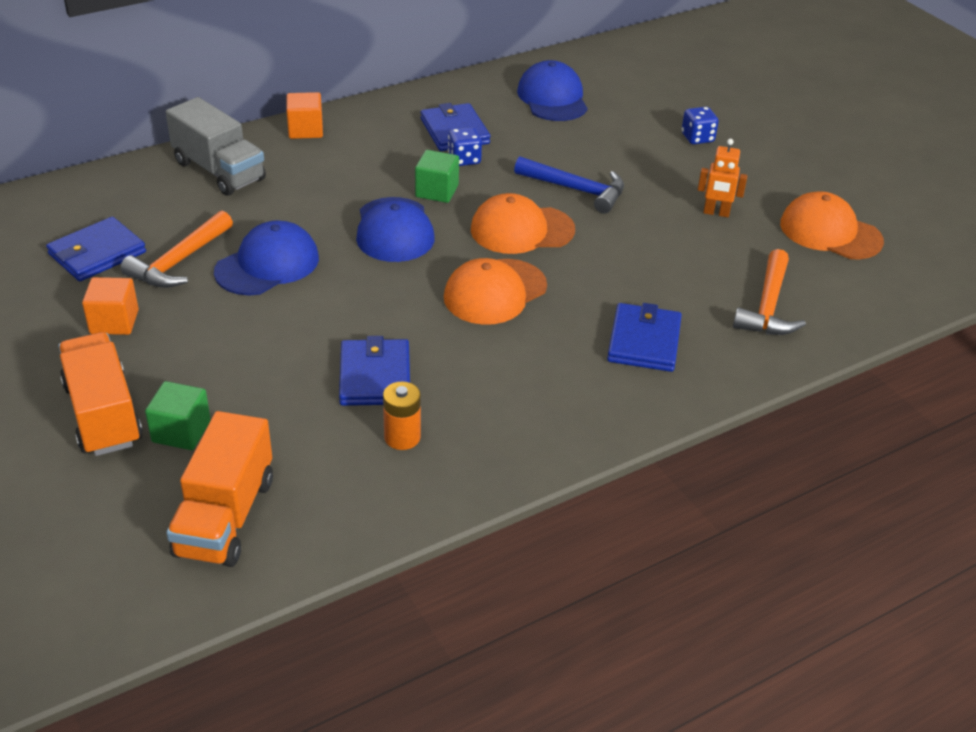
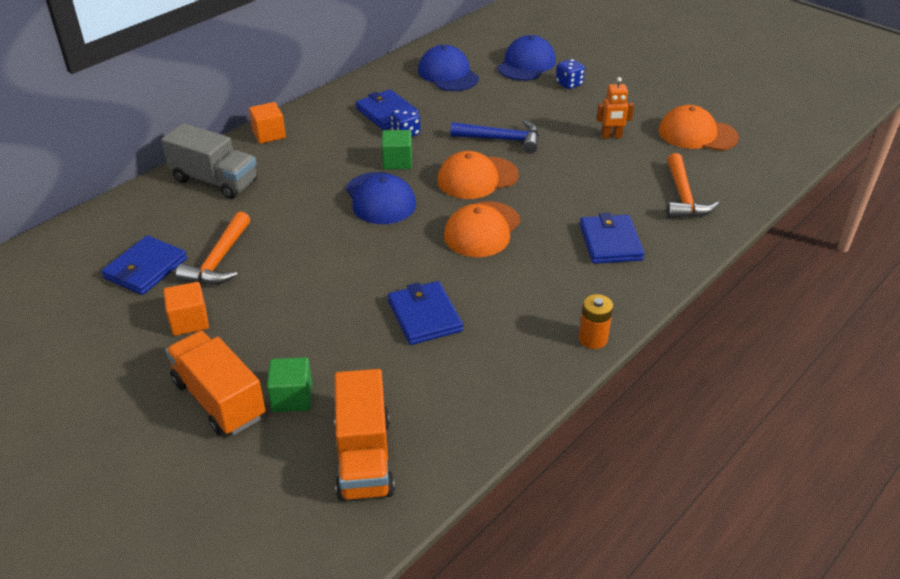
camera: 15 degrees left, 0 degrees up
(267, 264) = (293, 247): blue cap -> blue cap (526, 64)
(402, 437) = (470, 358): orange battery -> orange battery (593, 339)

